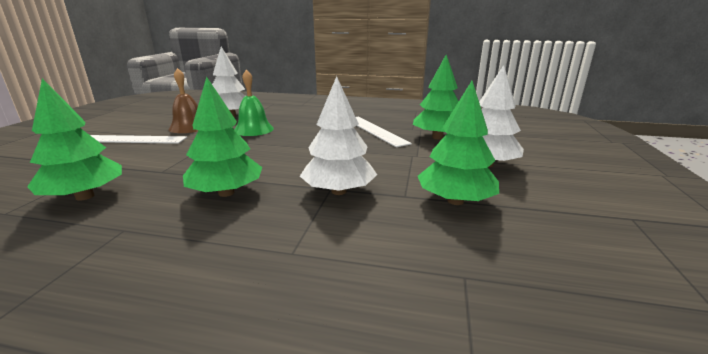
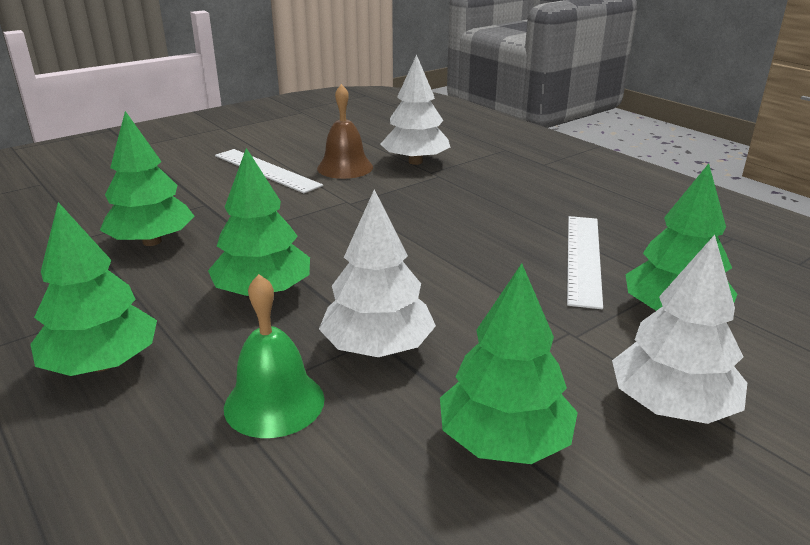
camera: 40 degrees right, 5 degrees up
(152, 276) = (102, 364): none -> green tree
(253, 129) = (412, 197): green bell -> green bell (274, 403)

